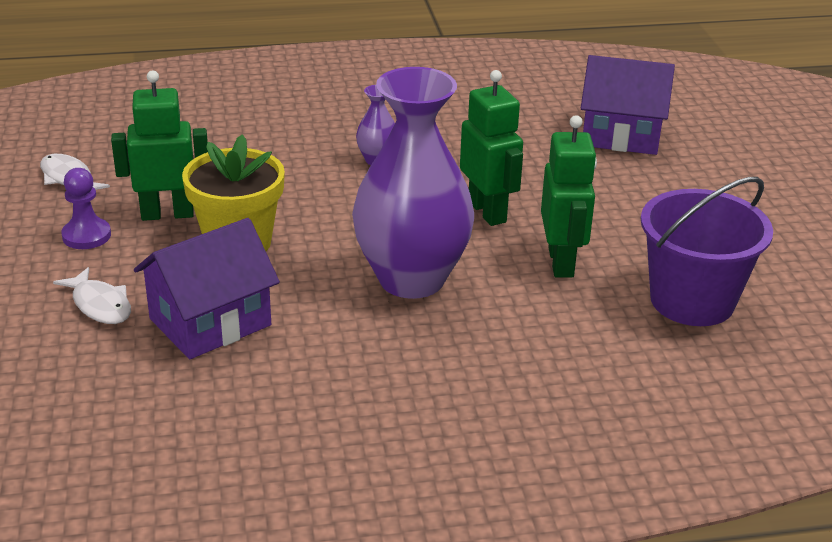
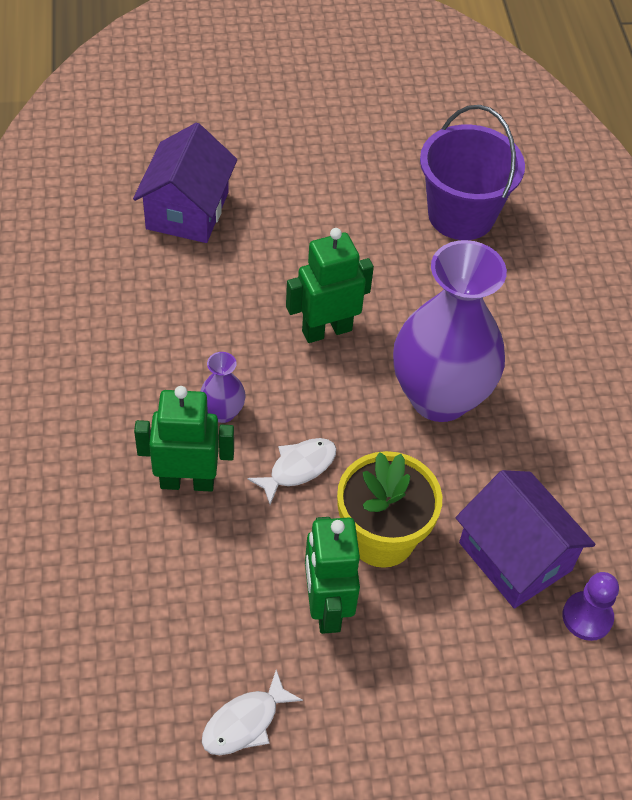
camera: 90 degrees left, 20 degrees up
(86, 236) = (370, 685): purple pawn -> purple pawn (587, 617)
(100, 305) = (495, 656): white fish -> white fish (298, 468)
(561, 262) = (409, 288): green robot -> green robot (187, 481)

